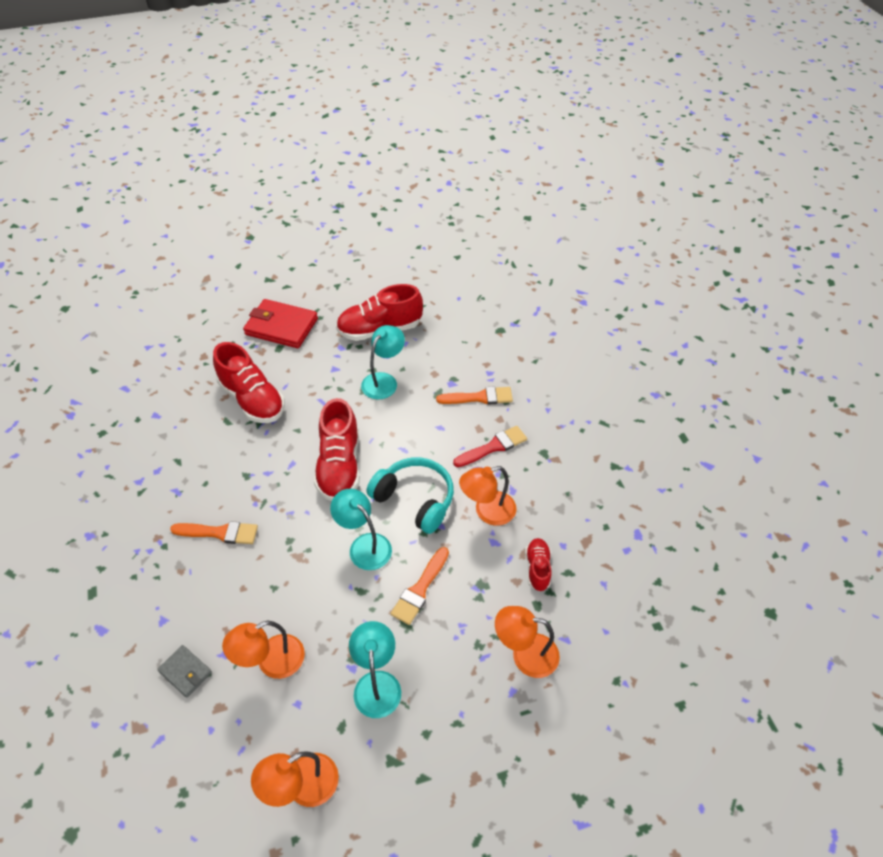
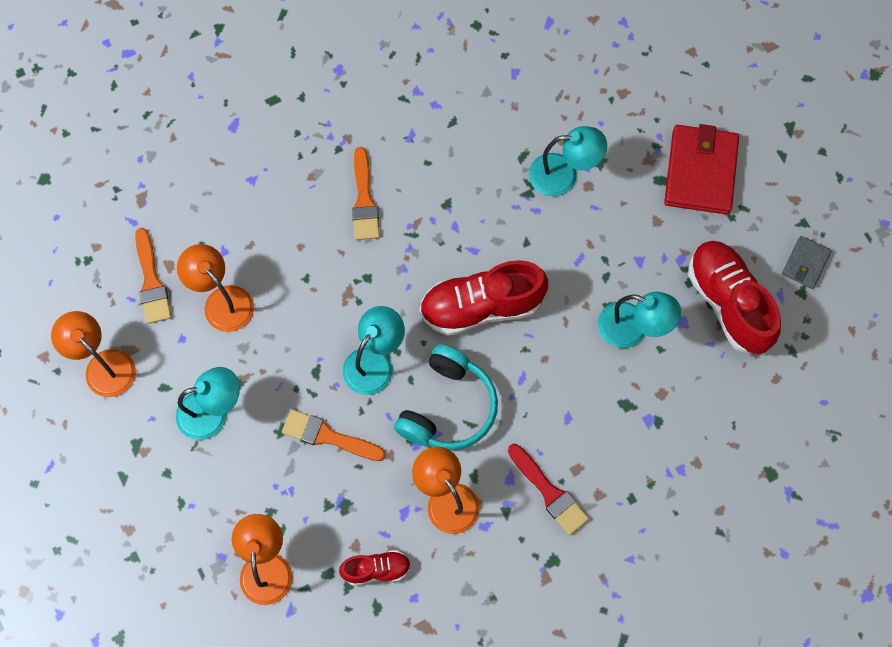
camera: 80 degrees right, 20 degrees up
(185, 672) = (200, 221): grey wallet -> grey wallet (805, 263)
(252, 399) = (563, 175): red shoe -> turquoise lamp
(479, 397) = (631, 462): orange brush -> orange brush (151, 282)

